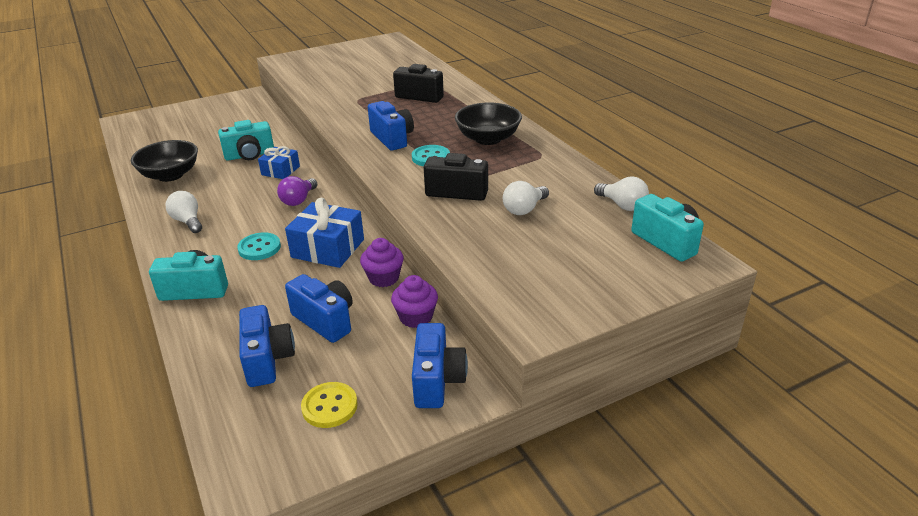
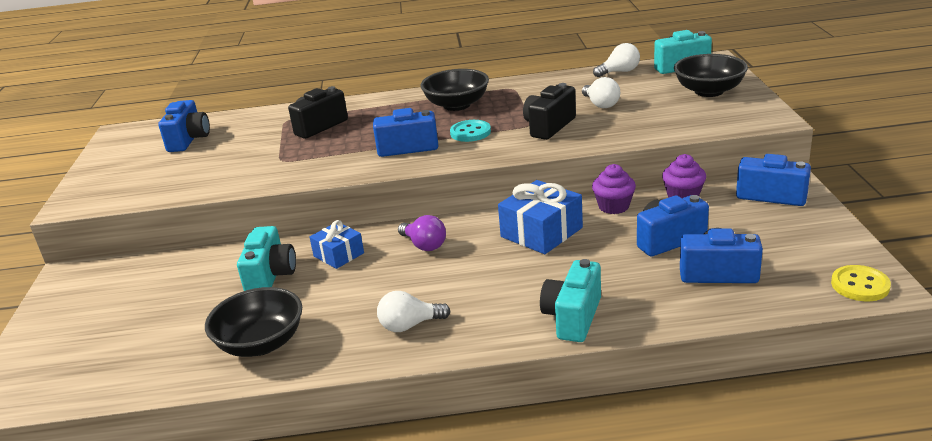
camera: 65 degrees left, 5 degrees down
(259, 248) = (512, 273): turquoise button -> none
(329, 406) = (792, 244): yellow button -> yellow button (860, 285)
(382, 62) = (189, 140): none -> blue camera
(598, 272) = (709, 91): none -> black bowl

